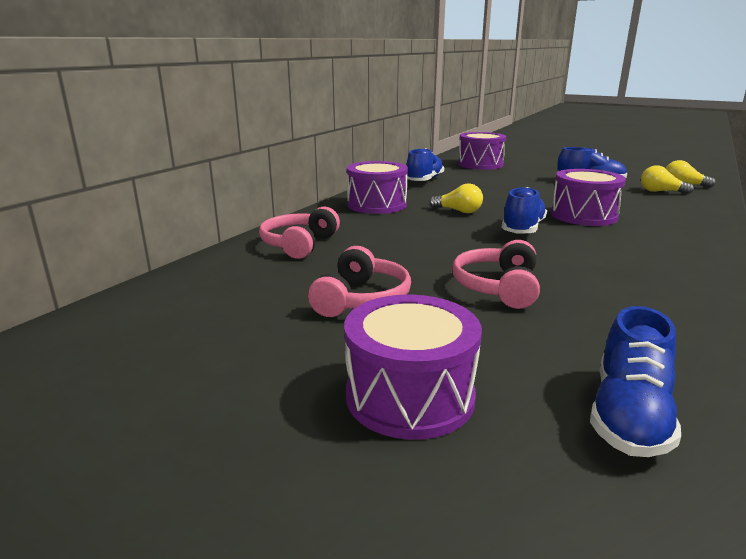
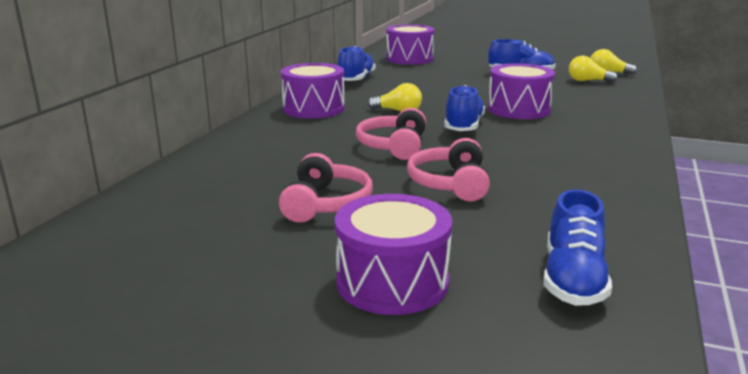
camera: 10 degrees left, 0 degrees up
(299, 244) = (247, 155): pink headphones -> pink headphones (394, 146)

